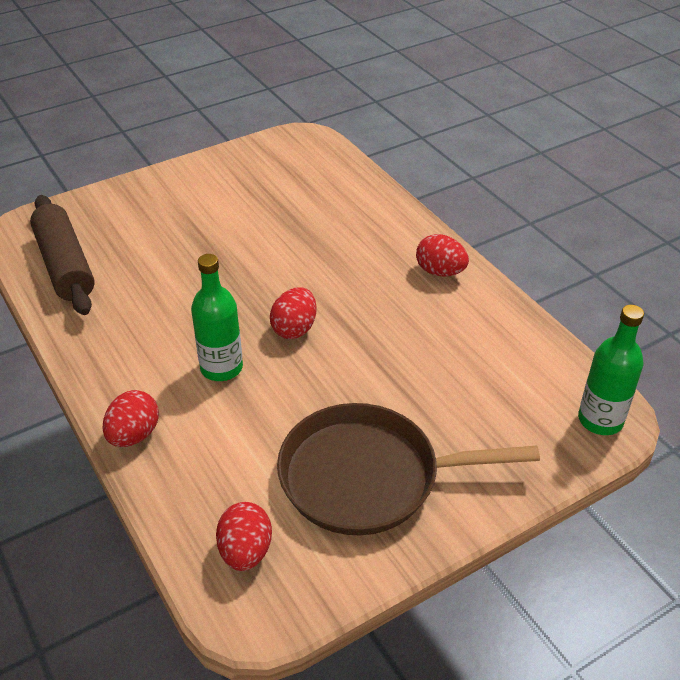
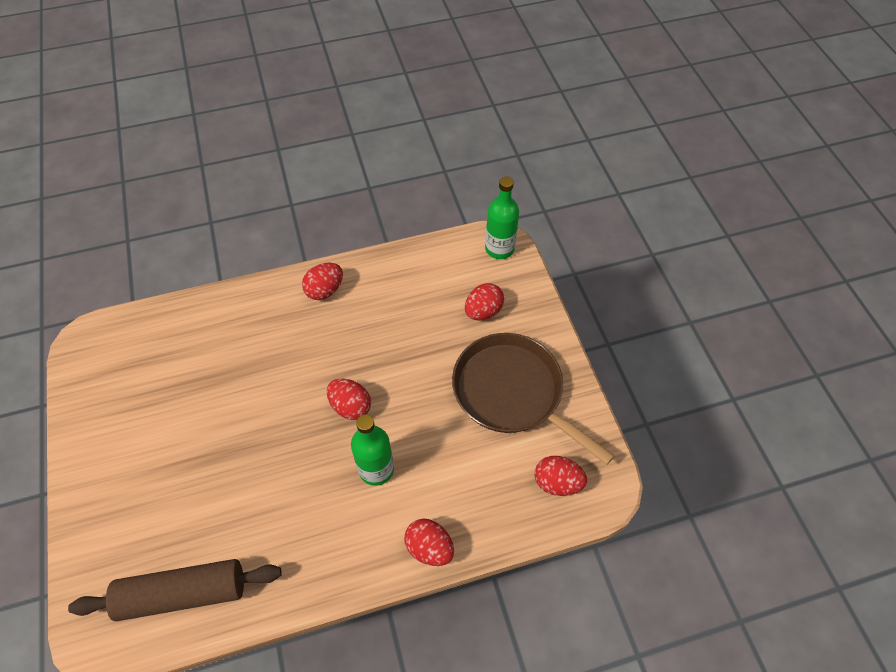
camera: 75 degrees left, 15 degrees up
(367, 477) = (512, 392): brown pan -> brown pan turned 120 degrees clockwise
(483, 422) = (483, 311): none -> red egg

